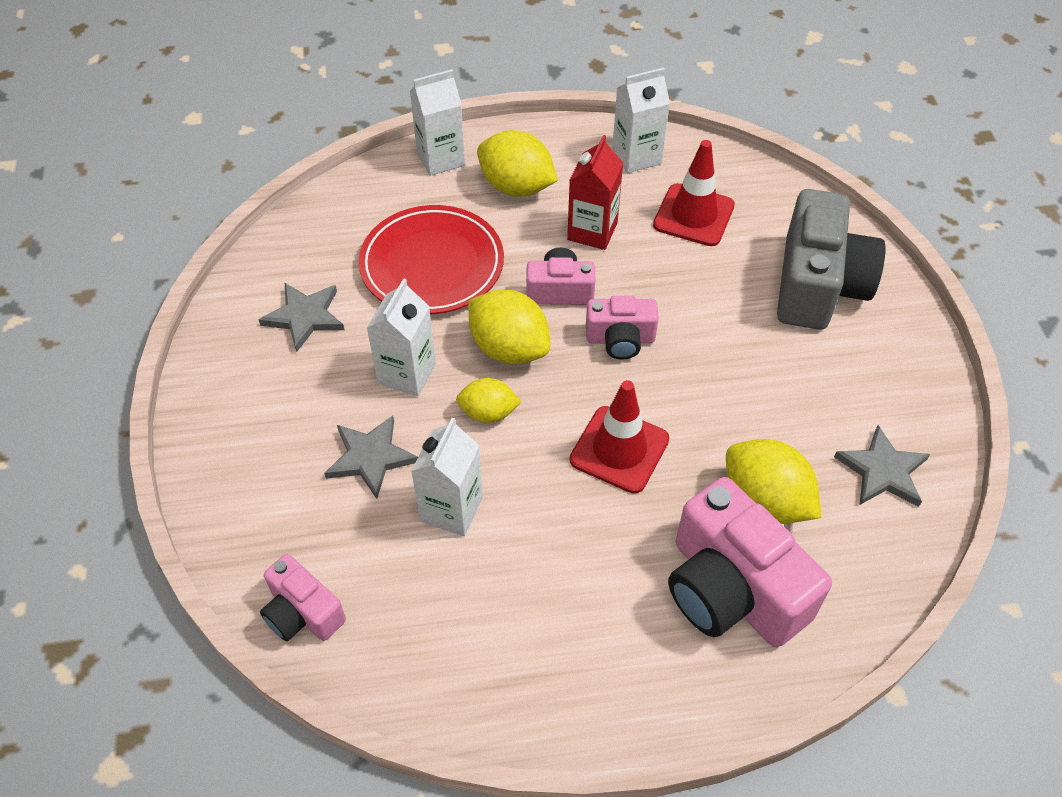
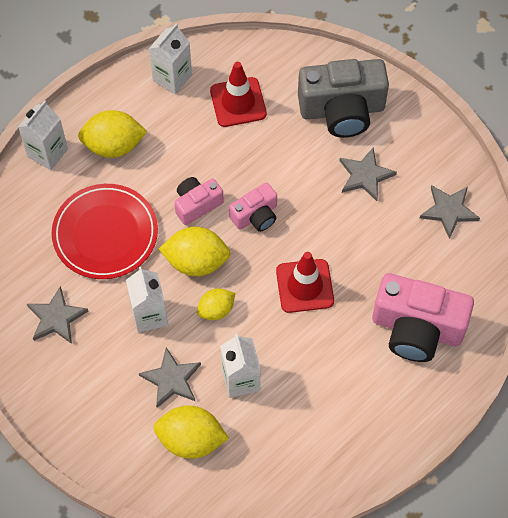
camera: 35 degrees left, 10 degrees up
(303, 613) = (208, 488): pink camera -> none
(592, 231) = (185, 150): red carton -> none
(765, 501) = (401, 267): yellow lemon -> yellow lemon (191, 440)
(795, 370) = (365, 175): none -> grey star
(818, 285) = (342, 110): grey camera -> grey camera turned 105 degrees clockwise

